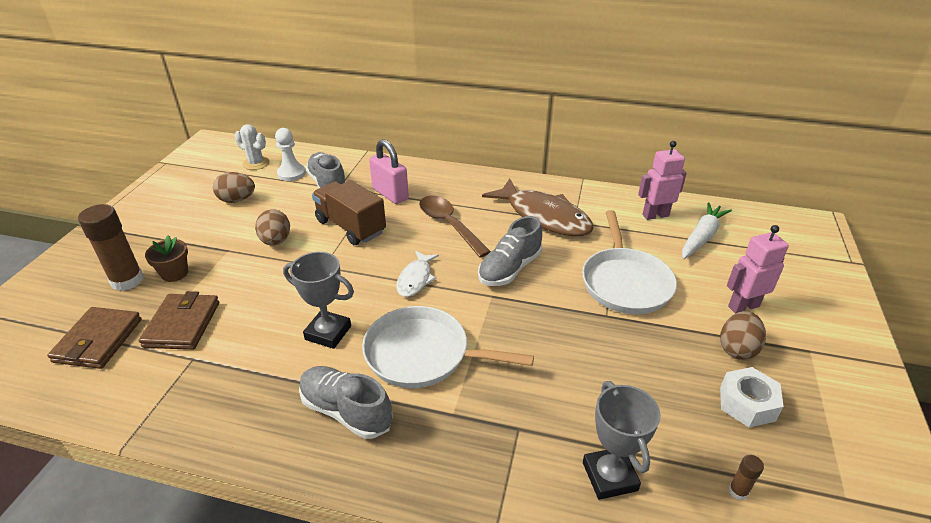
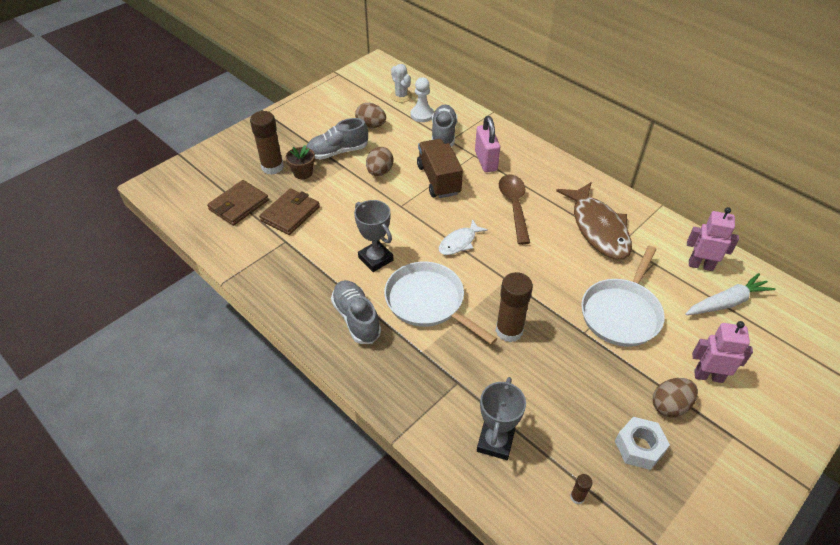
camera: 30 degrees right, 10 degrees up
(510, 269) = (536, 263): grey shoe -> grey shoe (337, 152)
(533, 346) = (509, 331): none -> brown glue stick

